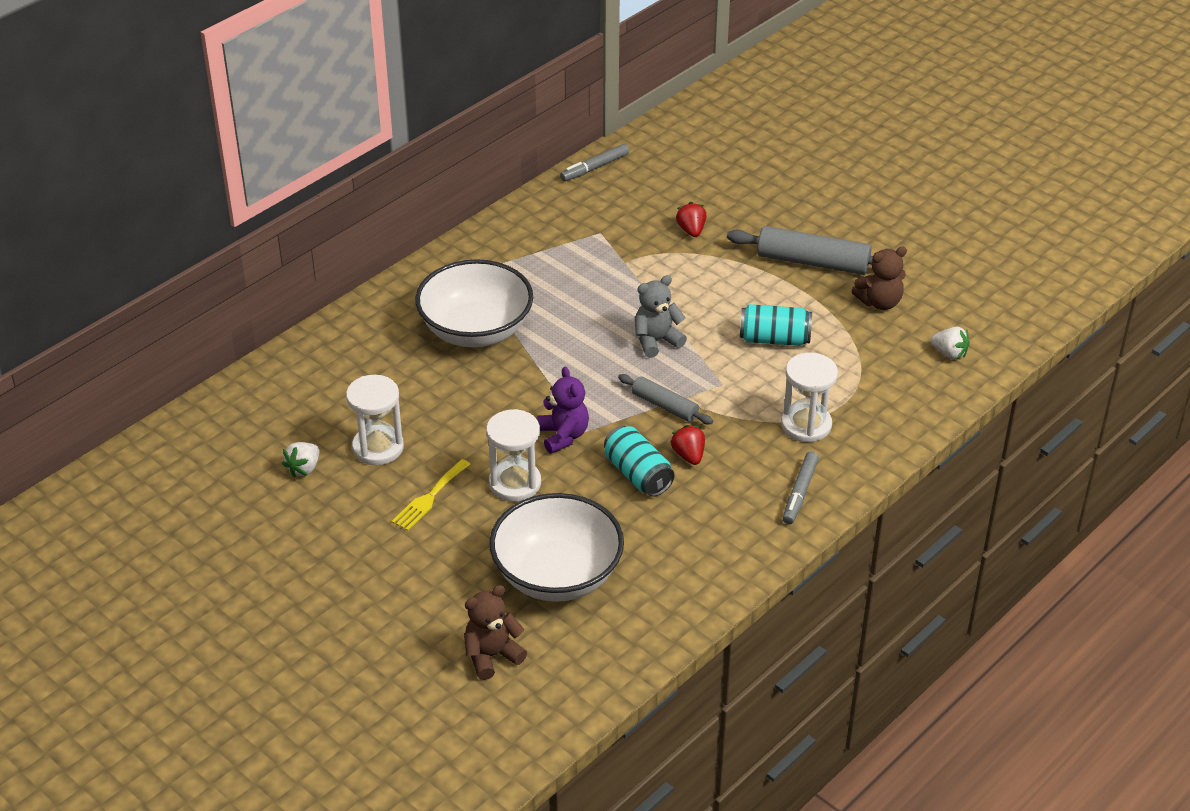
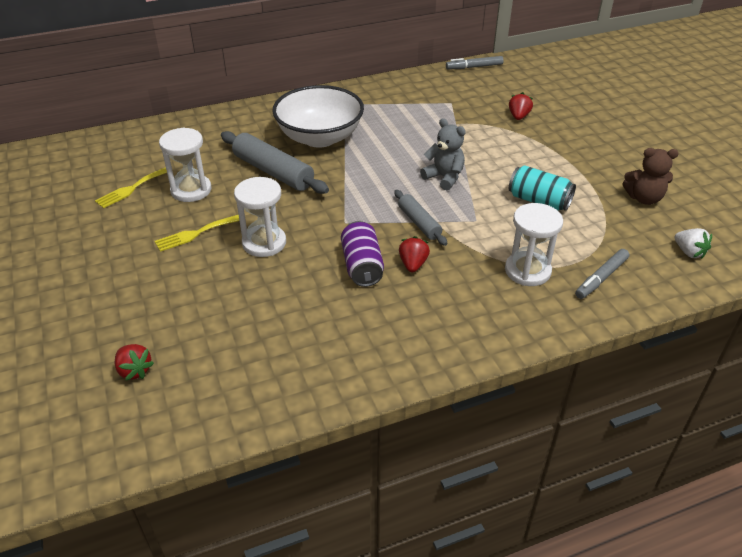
camera: 25 degrees right, 0 degrees up
(304, 468) = (131, 189): white strawberry -> yellow fork
(492, 656) = (134, 370): brown teddy bear -> red strawberry
(557, 575) = (239, 323): white bowl -> none
(563, 436) = (326, 221): purple teddy bear -> none
(638, 474) = (362, 266): turquoise can -> purple can
(656, 341) = (444, 177): grey teddy bear -> grey teddy bear turned 45 degrees clockwise
(800, 492) = (489, 324): grey marker -> grey marker (601, 278)
(813, 262) = (602, 158): grey rolling pin -> grey rolling pin (273, 172)

